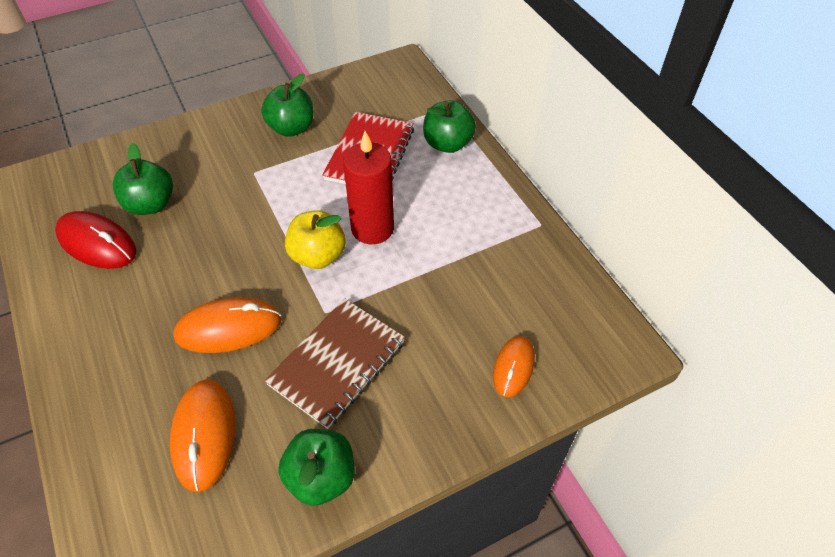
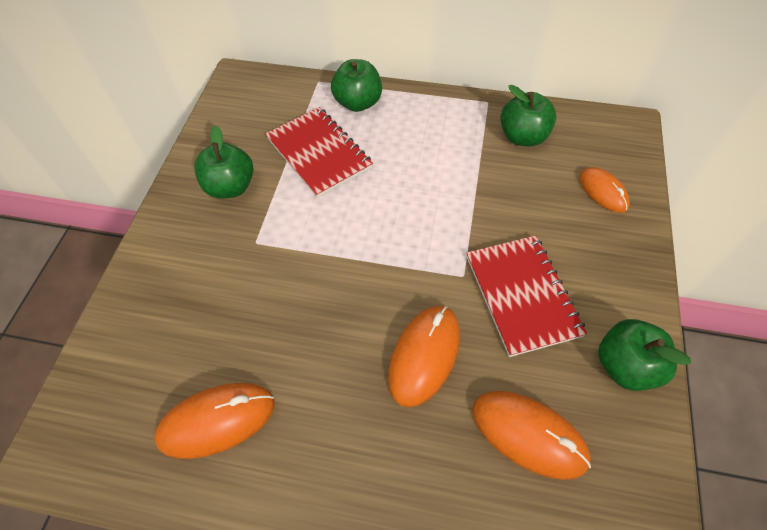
camera: 50 degrees left, 5 degrees up
(97, 243) = (217, 421): red mouse -> orange mouse
(151, 204) = (211, 346): green apple -> green apple (523, 137)
(318, 256) = (398, 248): yellow apple -> none
(337, 363) = (522, 295): brown notebook -> red notebook
(372, 228) = (402, 197): red candle -> none

